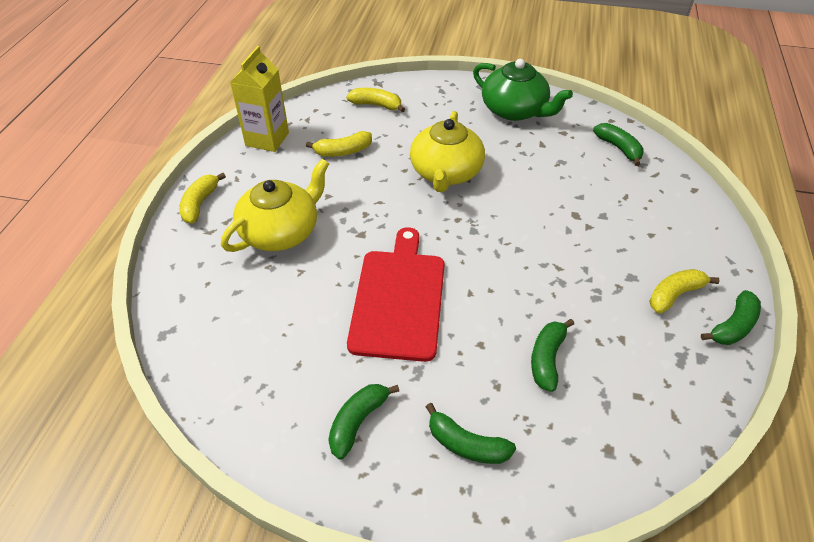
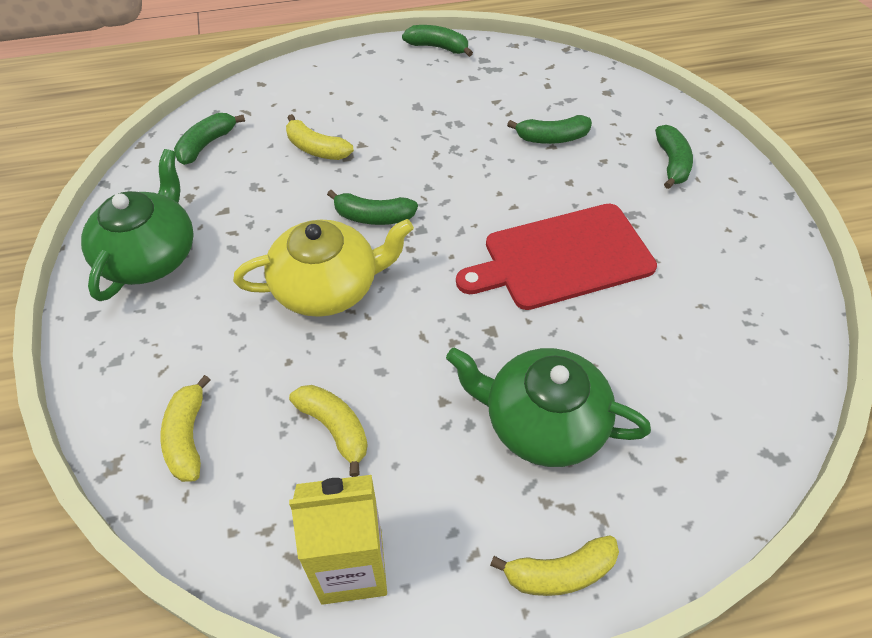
camera: 115 degrees left, 5 degrees up
(281, 231) = (543, 422): yellow teapot -> green teapot
(358, 422) = (715, 235): green banana -> green banana (373, 217)
(674, 295) = (423, 79): yellow banana -> yellow banana (316, 148)

